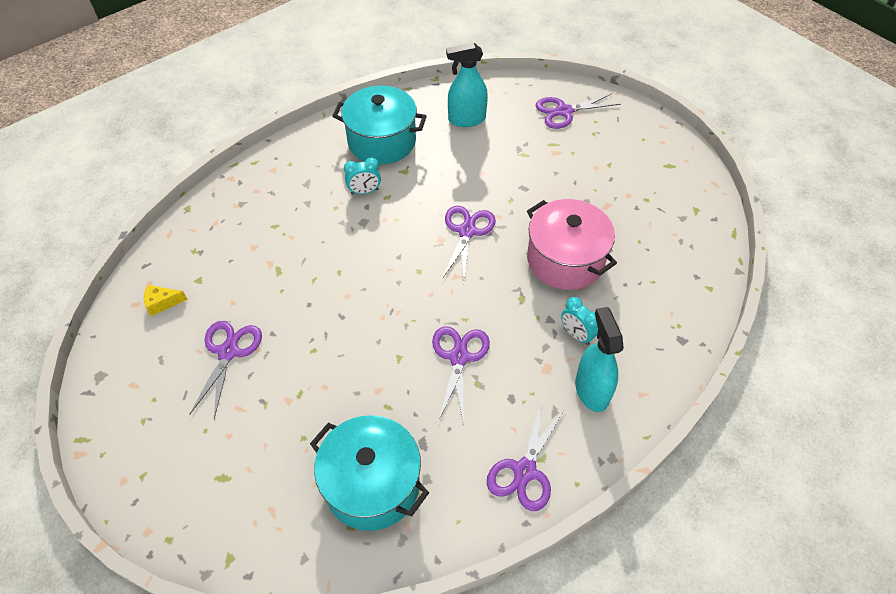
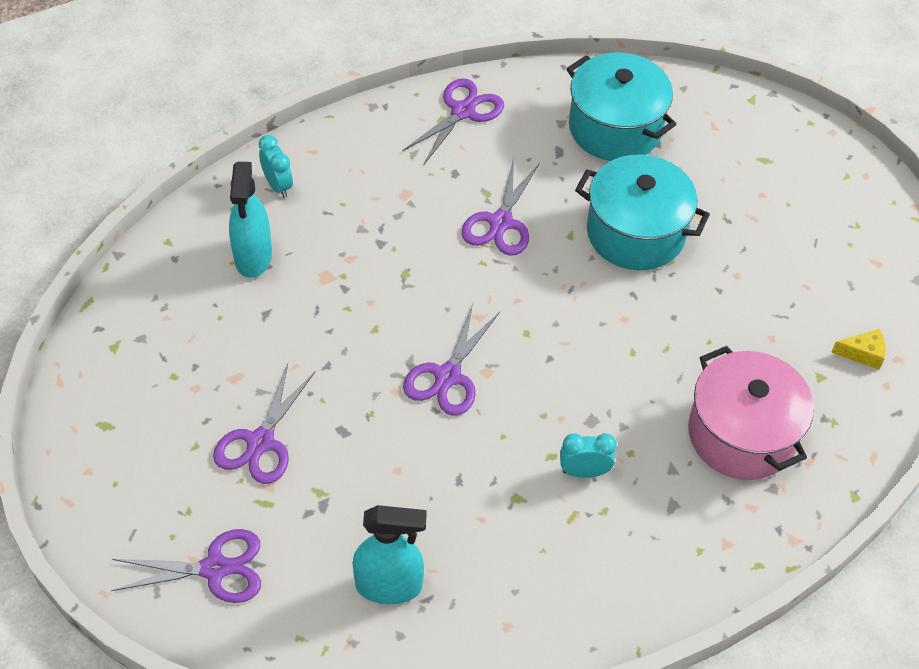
camera: 170 degrees left, 0 degrees up
(228, 352) = (771, 278): purple scissors -> purple scissors (260, 442)
(382, 141) = (543, 566): turquoise pot -> turquoise pot (635, 233)
(565, 260) = (330, 310): pink pot -> pink pot (742, 434)
(576, 335) = (357, 220): turquoise clock -> turquoise clock (278, 185)
(591, 390) = (365, 164): turquoise spray bottle -> turquoise spray bottle (253, 257)

